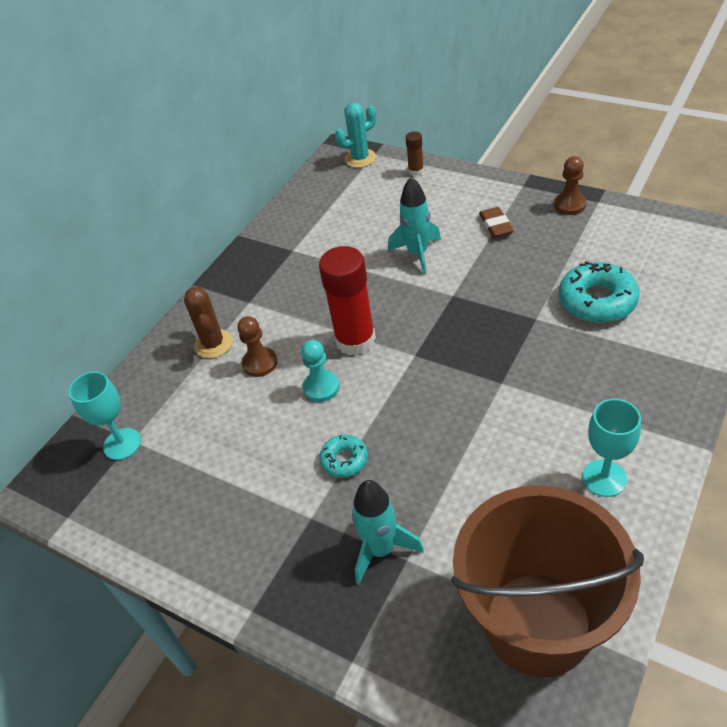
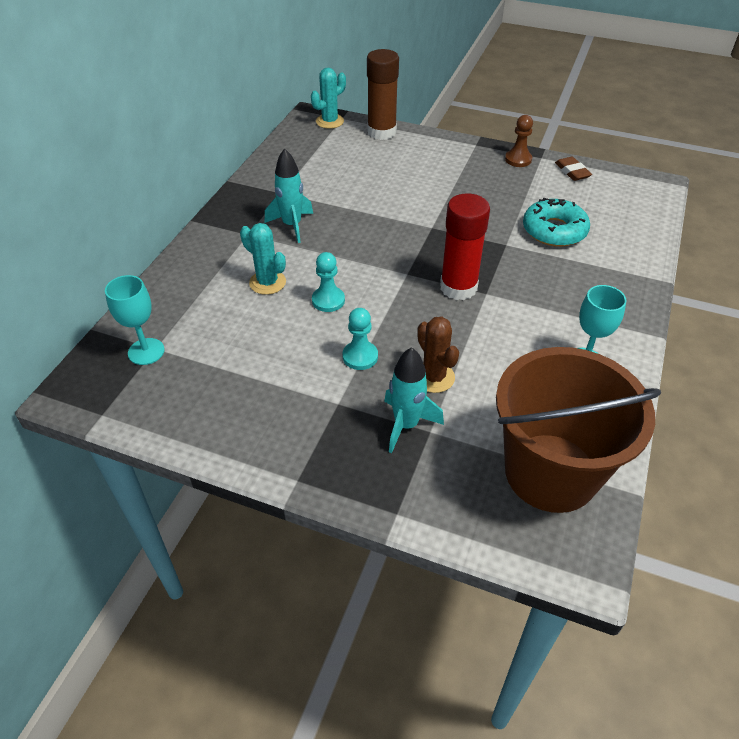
camera: 15 degrees left, 0 degrees up
(213, 344) = (220, 268): brown cactus -> brown cactus (434, 377)
(260, 363) = (267, 282): brown pawn -> turquoise cactus
(344, 460) = (360, 356): turquoise donut -> turquoise pawn
(355, 340) = (352, 263): red glue stick -> red glue stick (458, 287)
(416, 171) = (381, 132): brown glue stick -> brown glue stick, size x2.14
(417, 254) = (395, 196): turquoise rocket -> turquoise rocket (292, 225)
(496, 225) = (459, 174): brown eraser -> brown eraser (572, 171)

